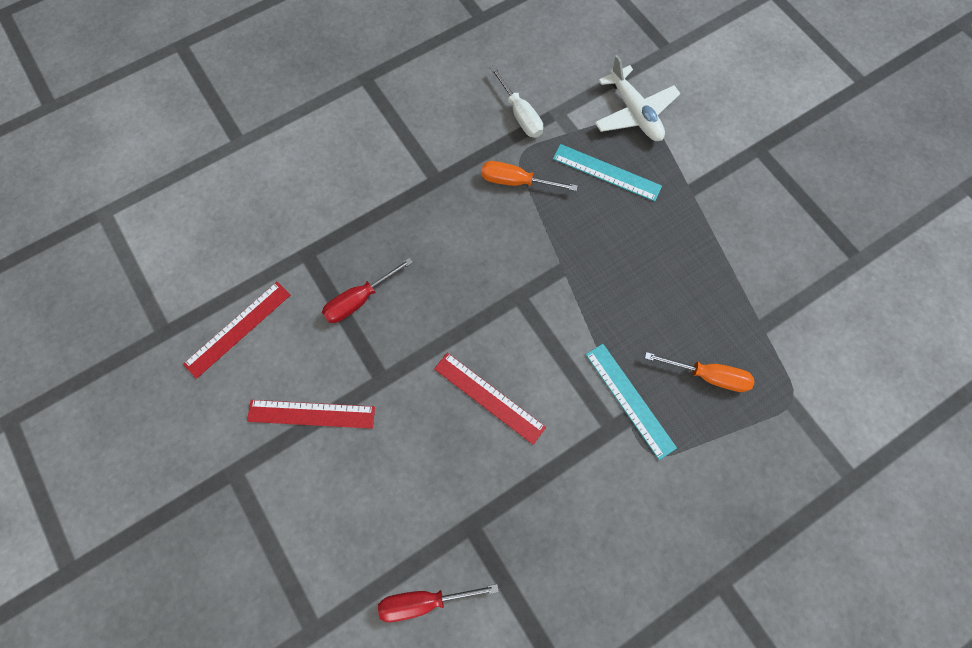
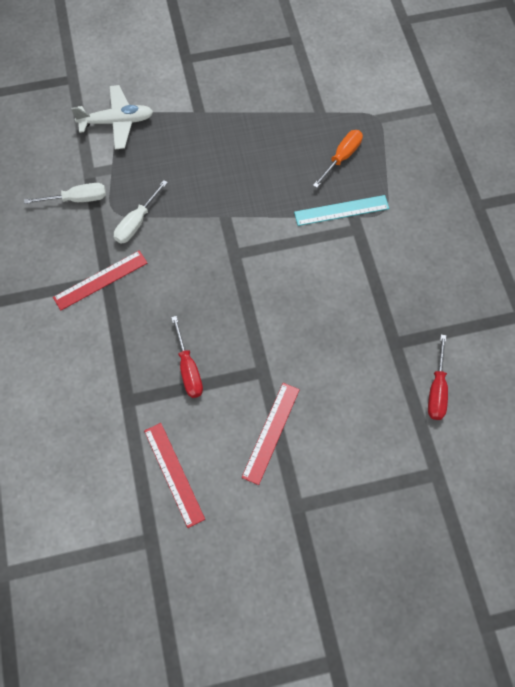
camera: 70 degrees left, 5 degrees down
(489, 397) = (305, 300): red ruler -> red ruler (100, 280)
(516, 182) = (137, 222): orange screwdriver -> white screwdriver
(606, 172) = (159, 159): turquoise ruler -> none

